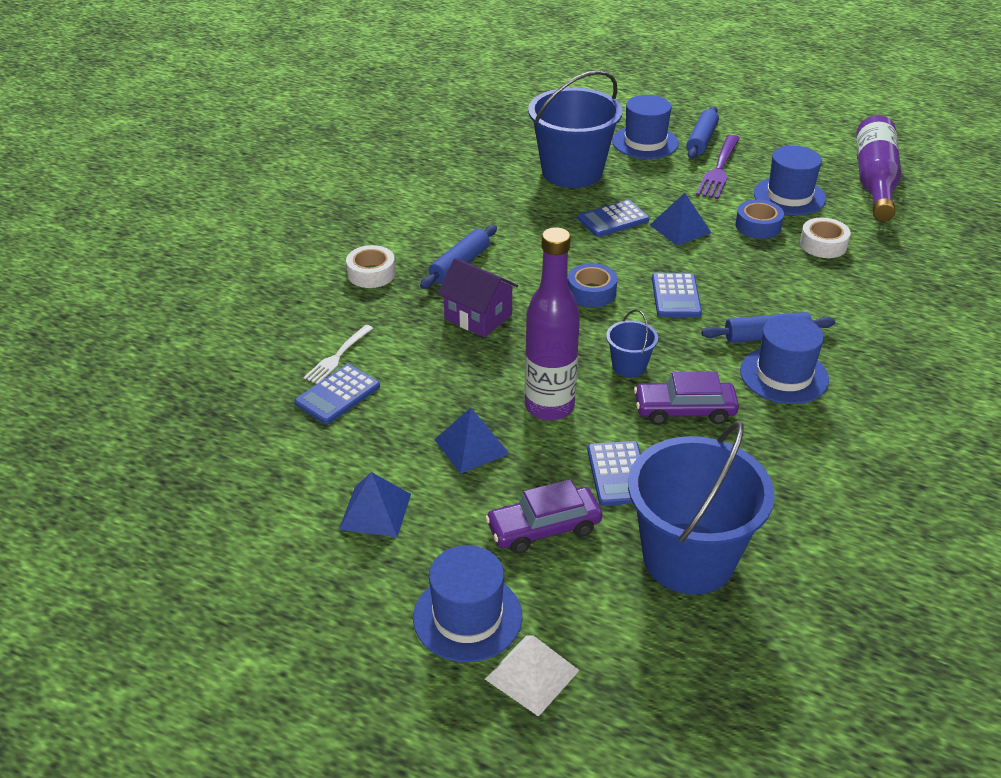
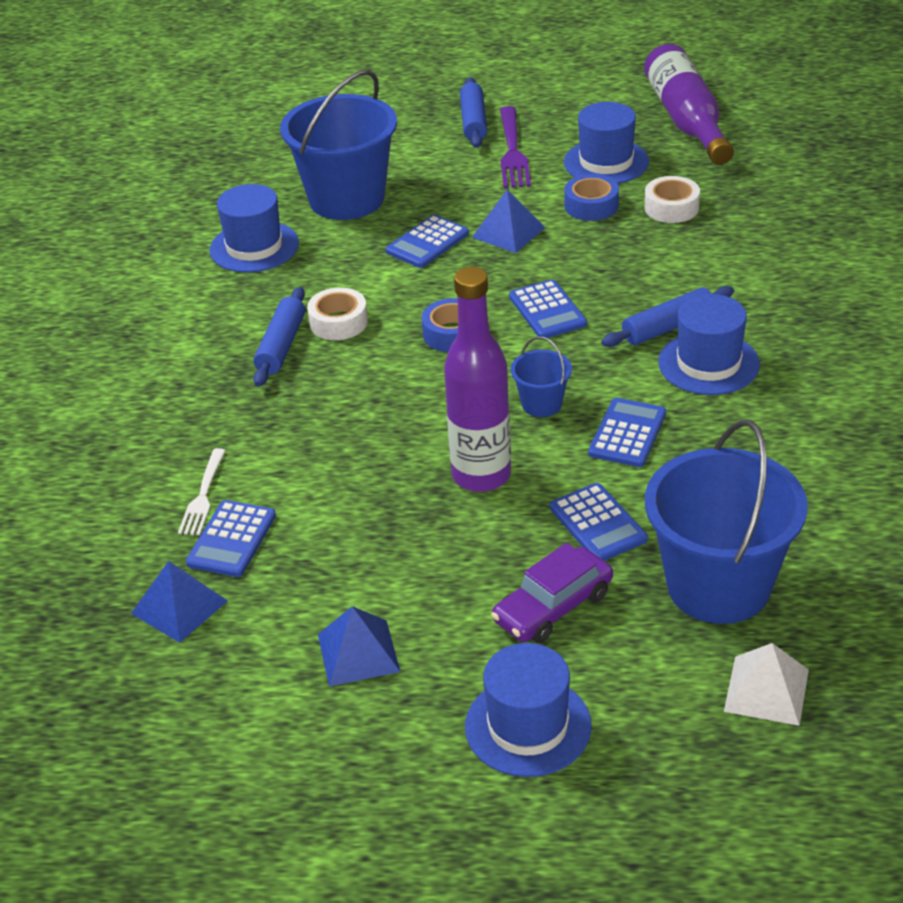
camera: 20 degrees left, 0 degrees up
(371, 273) = (181, 387): white tape -> white tape (338, 322)
(471, 446) = (422, 546): blue pyramid -> blue pyramid (179, 606)
(478, 317) = (340, 400): purple house -> none
(532, 674) = (629, 759): white pyramid -> white pyramid (766, 690)
(645, 142) = (411, 141): blue hat -> blue hat (254, 247)
(684, 410) = (627, 433): purple car -> blue calculator

